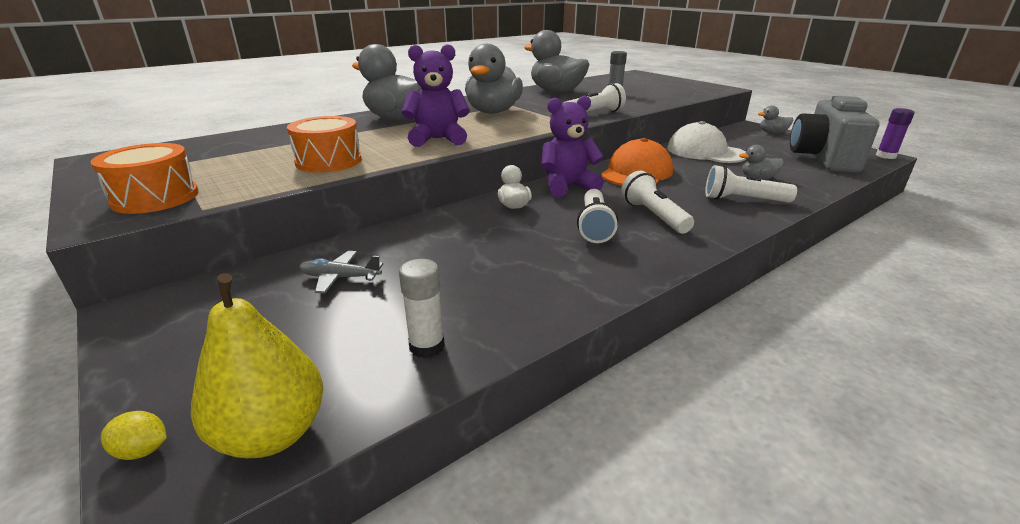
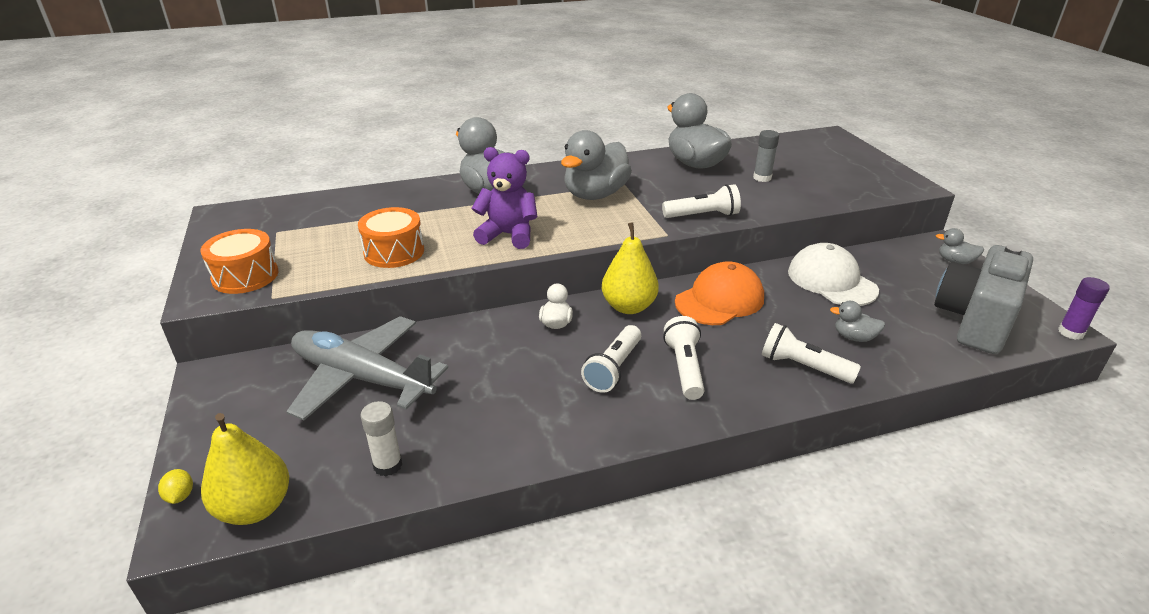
camera: 20 degrees right, 5 degrees up
(142, 450) = (180, 496): yellow lemon -> yellow lemon turned 45 degrees clockwise
(340, 278) = (361, 378): grey plane -> grey plane, size x2.43
(567, 186) = (629, 307): purple teddy bear -> yellow pear

